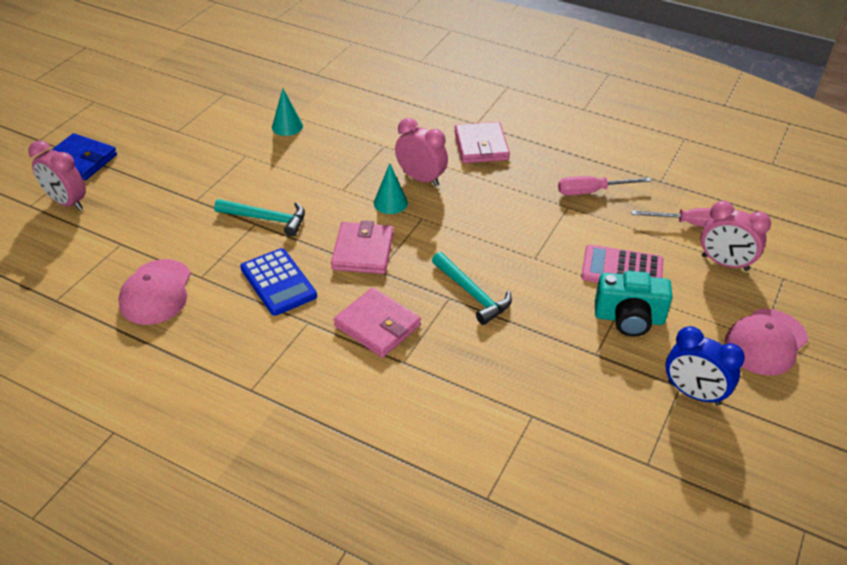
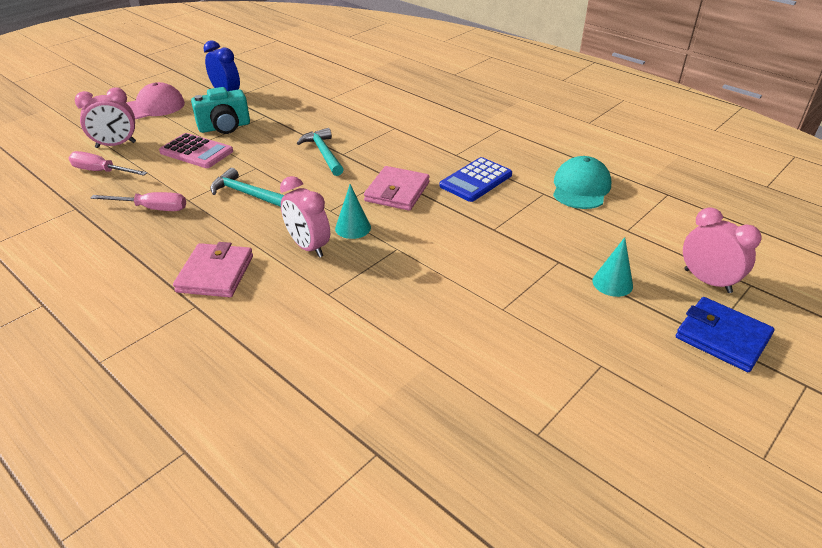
camera: 165 degrees left, 5 degrees down
(156, 292) = (581, 188): pink cap -> turquoise cap
(266, 219) = (482, 231): turquoise hammer -> turquoise hammer (247, 194)
(278, 282) = (476, 180): blue calculator -> blue calculator turned 120 degrees counterclockwise
(287, 126) = (443, 345): turquoise cone -> turquoise cone (612, 283)
(377, 325) = (404, 146): pink wallet -> none
(629, 318) = (224, 127): turquoise camera -> turquoise camera turned 135 degrees clockwise
(724, 263) = (116, 145): pink clock -> pink clock turned 120 degrees clockwise

